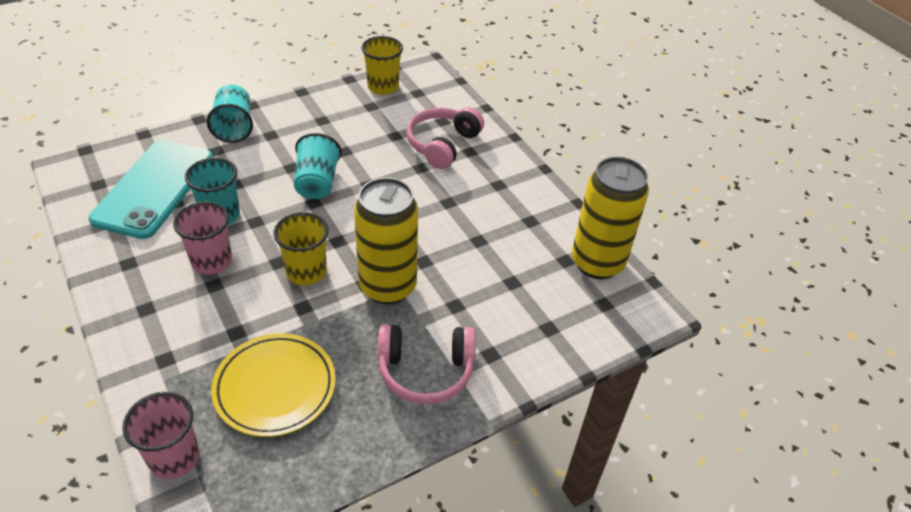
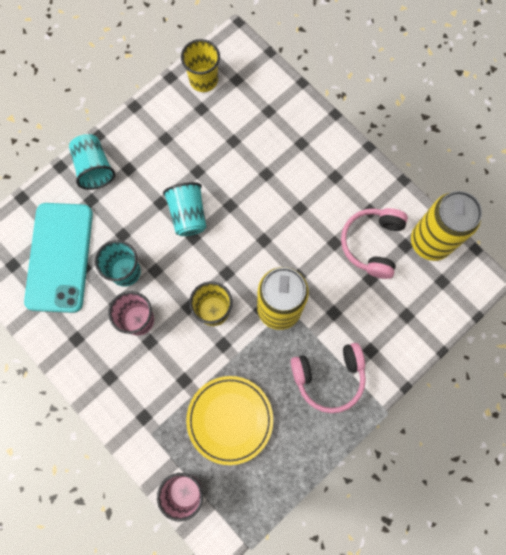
camera: 10 degrees left, 30 degrees up
(442, 144) = (277, 141): pink headphones -> pink headphones (372, 244)

